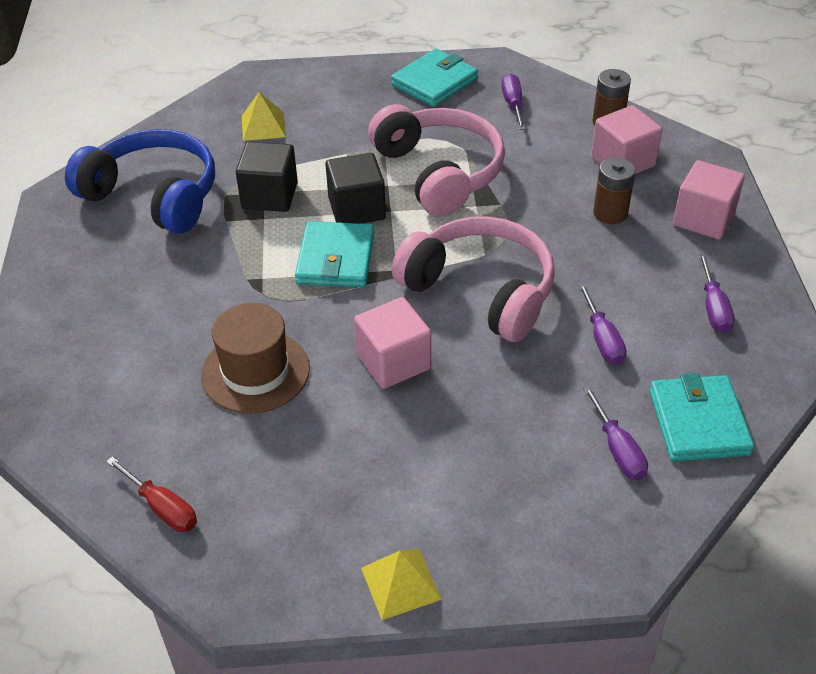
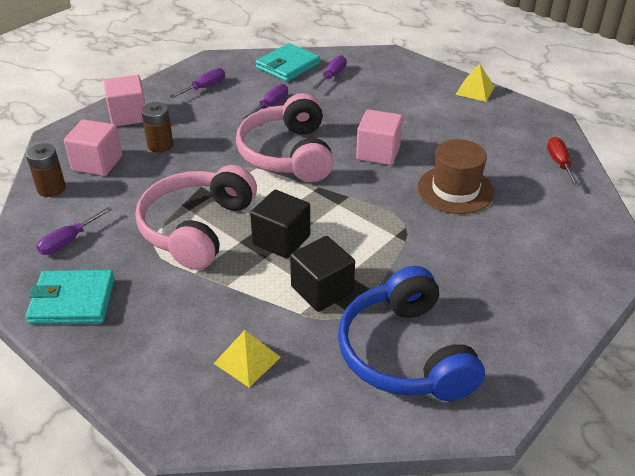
camera: 135 degrees left, 5 degrees down
(336, 259) = (337, 218): turquoise wallet -> none

